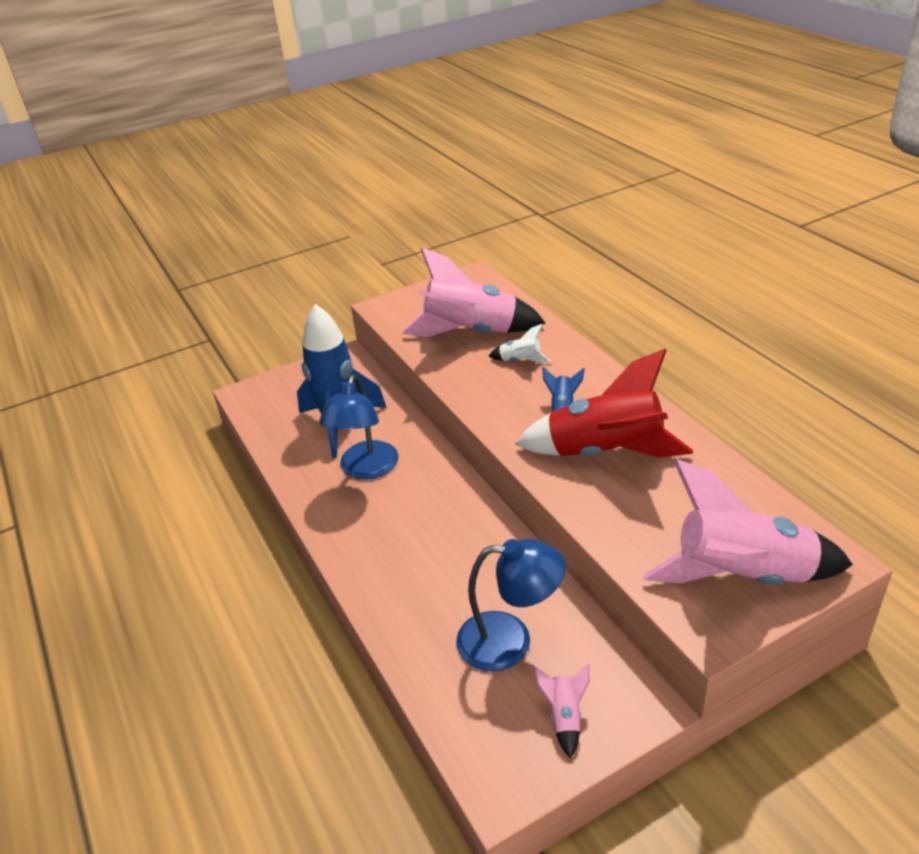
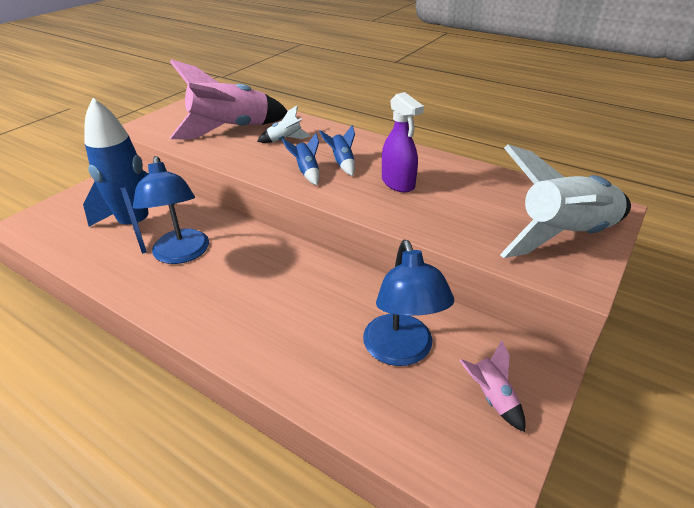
camera: 30 degrees left, 0 degrees up
(510, 641) = (401, 351): blue lamp -> blue lamp turned 105 degrees clockwise
(517, 411) = (307, 172): none -> blue rocket
(606, 453) = (398, 183): red rocket -> purple spray bottle
(742, 576) = (563, 236): pink rocket -> white rocket

